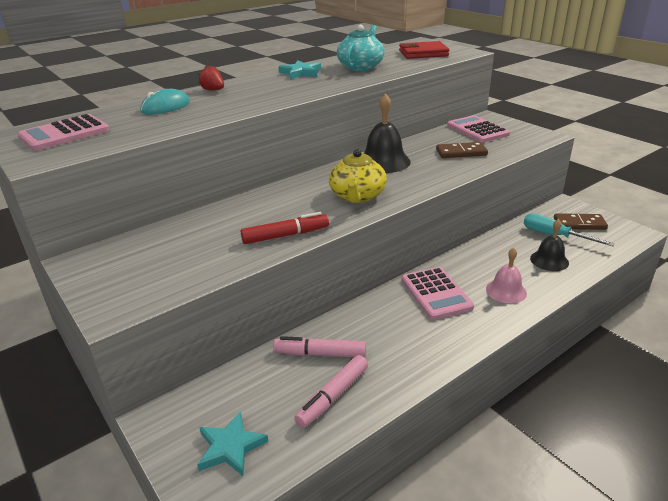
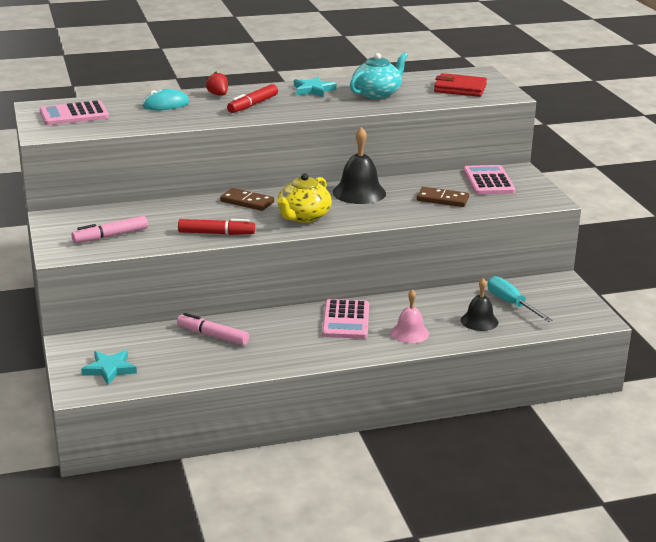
camera: 20 degrees right, 5 degrees down
(257, 93) = (253, 105): none -> red marker
(333, 396) = (201, 362): pink marker -> pink marker (110, 236)
(579, 224) = (551, 300): brown domino -> brown domino (247, 202)

